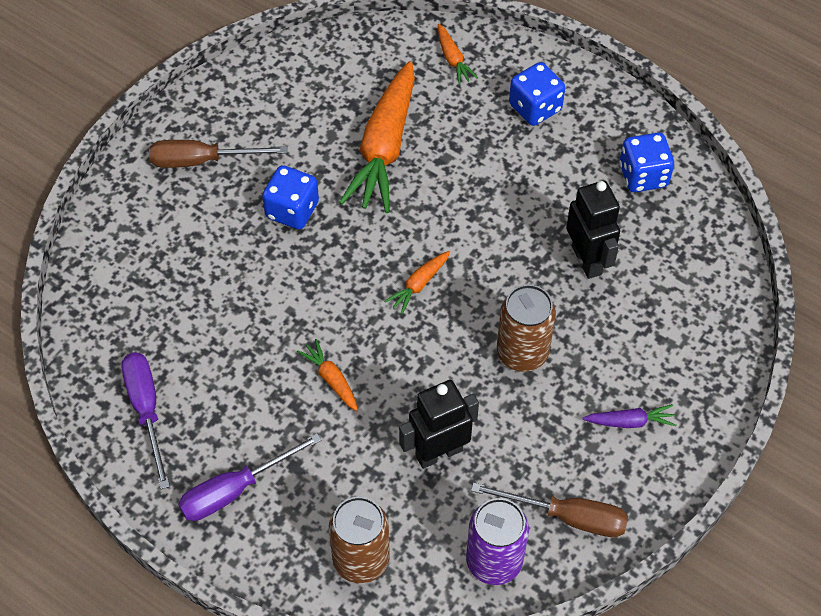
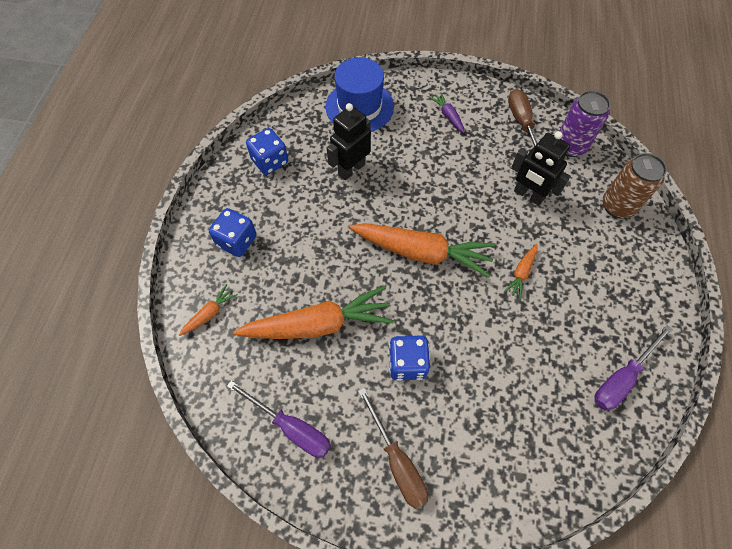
camera: 115 degrees left, 5 degrees up
(235, 490) = (630, 292): purple screwdriver -> purple screwdriver (291, 427)
(419, 285) = (422, 252): orange carrot -> orange carrot, size x2.26
(522, 353) = (437, 179): brown can -> none
(698, 314) = (359, 107): none -> blue hat

